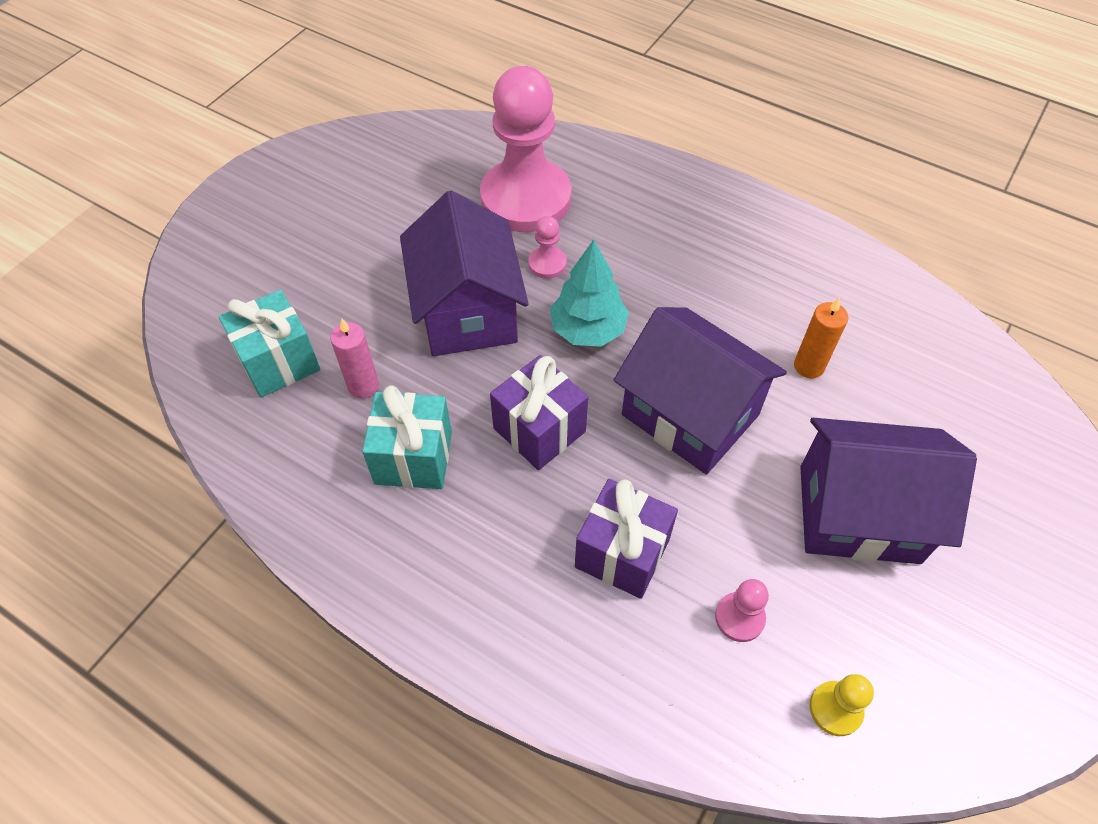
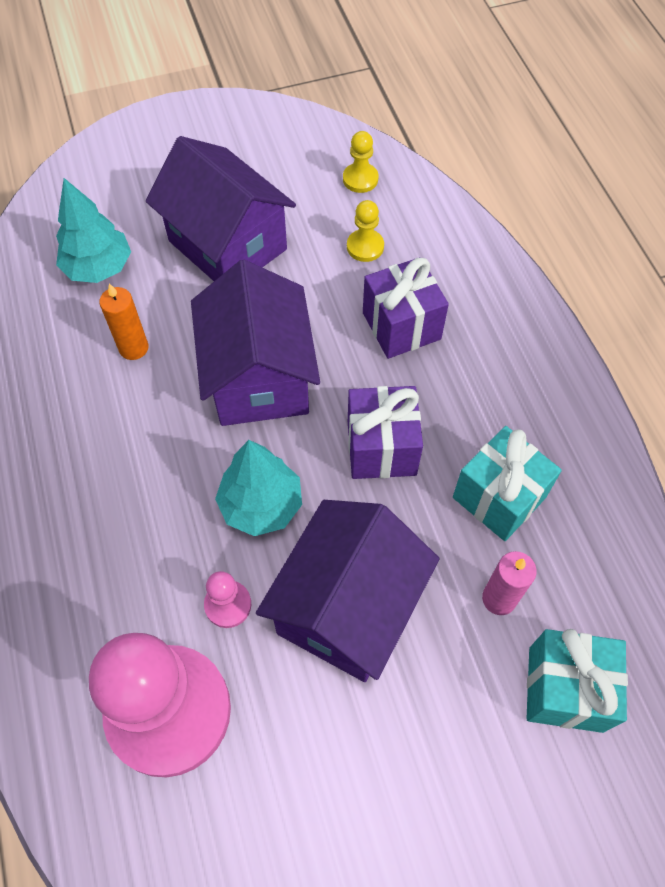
camera: 140 degrees left, 5 degrees up
(739, 617) = (365, 247): pink pawn -> yellow pawn
(925, 407) = (99, 268): none -> turquoise tree

